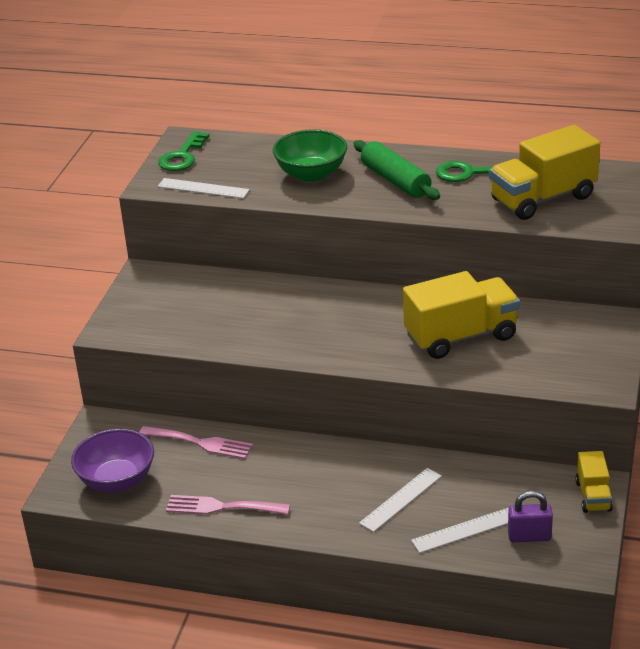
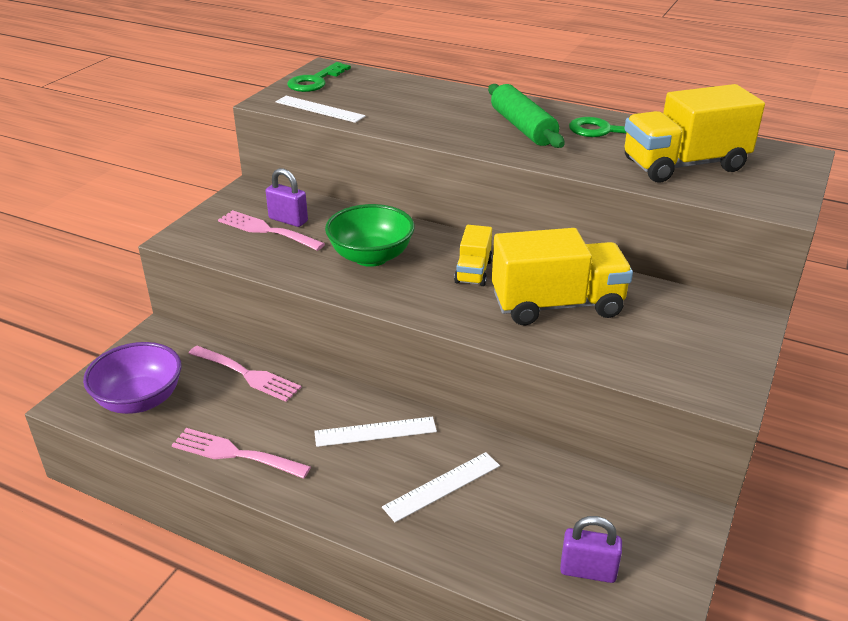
camera: 10 degrees right, 0 degrees up
(182, 311) = (266, 230): none -> pink fork
(197, 297) = (288, 220): none -> purple padlock
(311, 174) = (436, 111): green bowl -> green bowl (371, 257)
(464, 530) = (506, 544): white ruler -> white ruler (375, 432)
(593, 496) = (683, 530): yellow truck -> yellow truck (473, 272)

